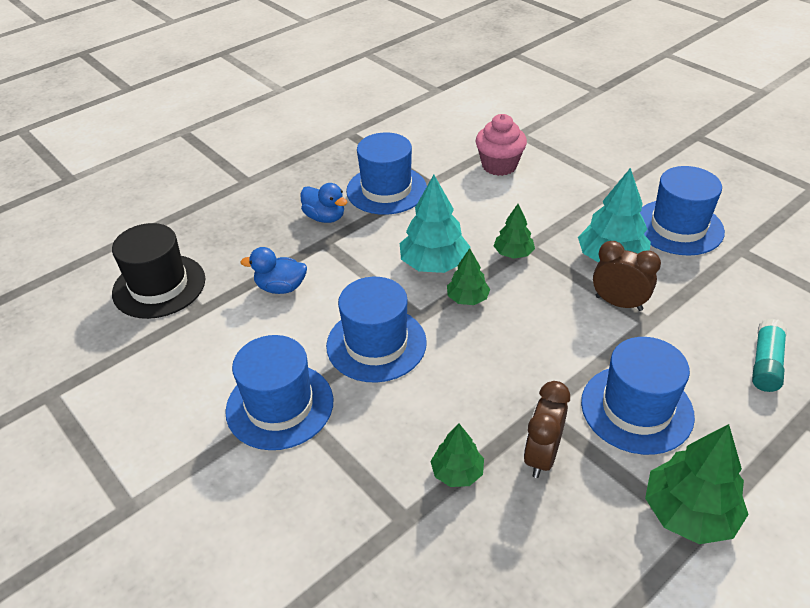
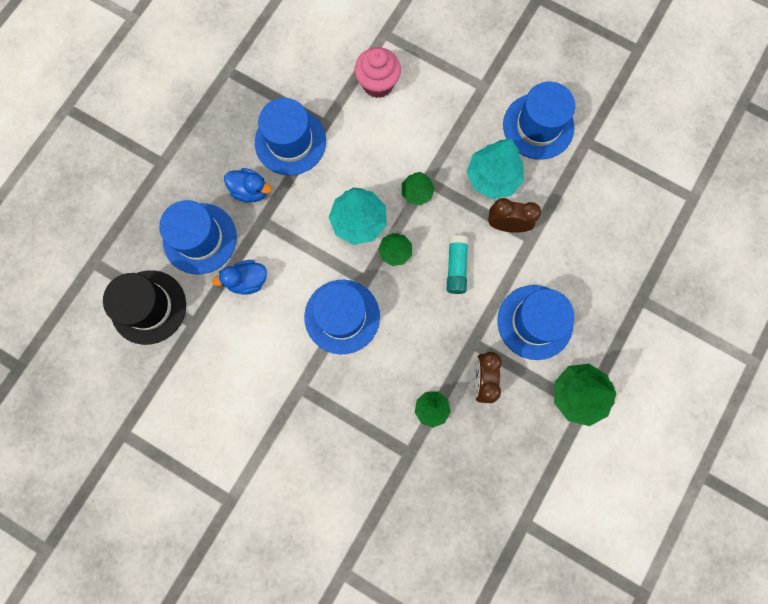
camera: 20 degrees left, 35 degrees up
(280, 405) = (294, 392): blue hat -> blue hat (200, 238)
(765, 363) = (614, 256): turquoise glue stick -> turquoise glue stick (456, 267)

